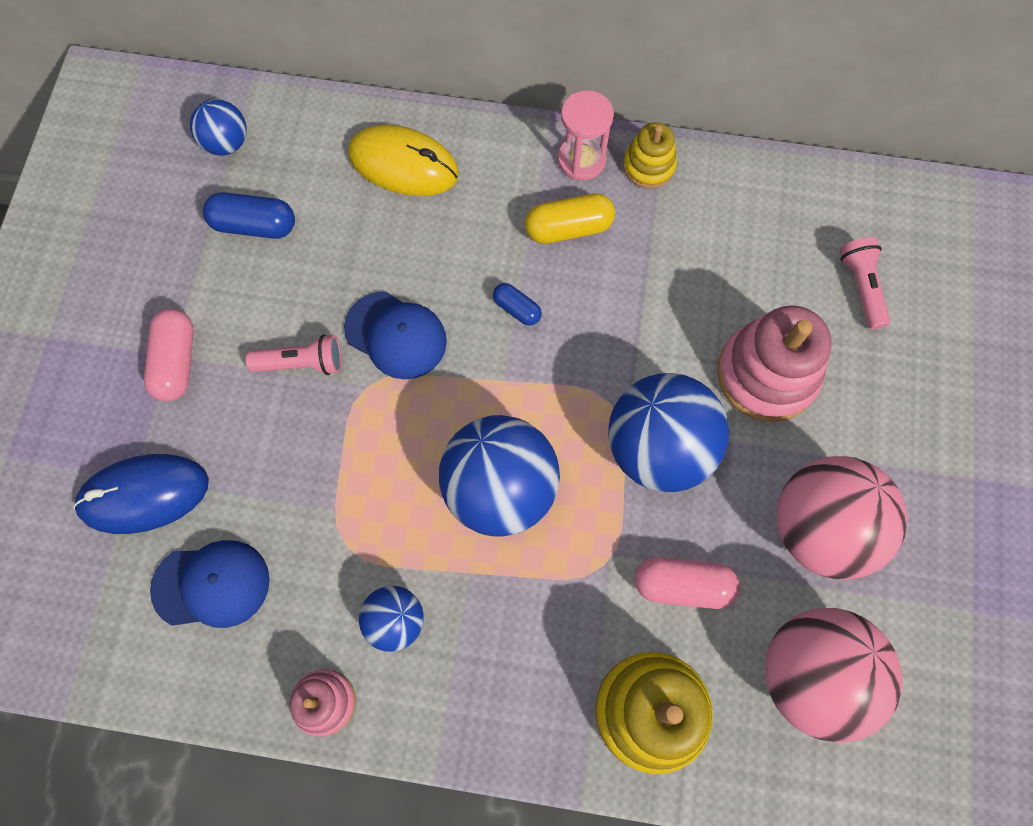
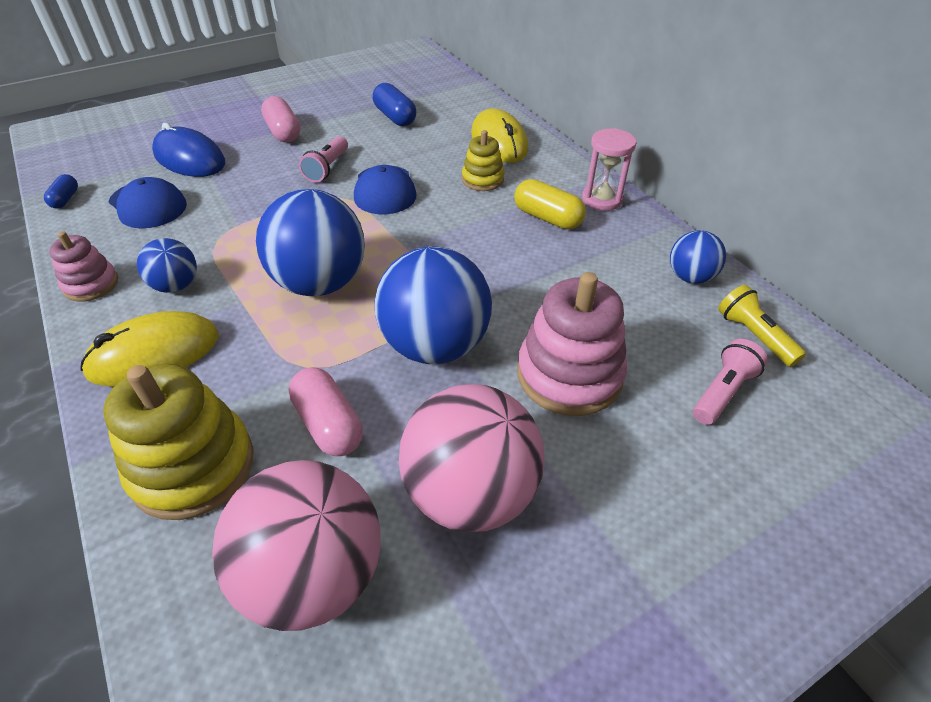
camera: 50 degrees right, 25 degrees down
(176, 362) = (283, 132): pink capsule -> pink capsule turned 75 degrees counterclockwise
(226, 143) = (432, 89): blue ball -> blue ball (690, 277)
(302, 363) = (327, 168): pink flashlight -> pink flashlight turned 60 degrees clockwise
(486, 684) = (154, 354): none -> yellow mouse
(517, 309) = (461, 225): blue capsule -> blue capsule (65, 199)
(648, 166) = (642, 228): yellow stacking toy -> yellow stacking toy (482, 179)
(830, 212) = (754, 336): none -> yellow flashlight

